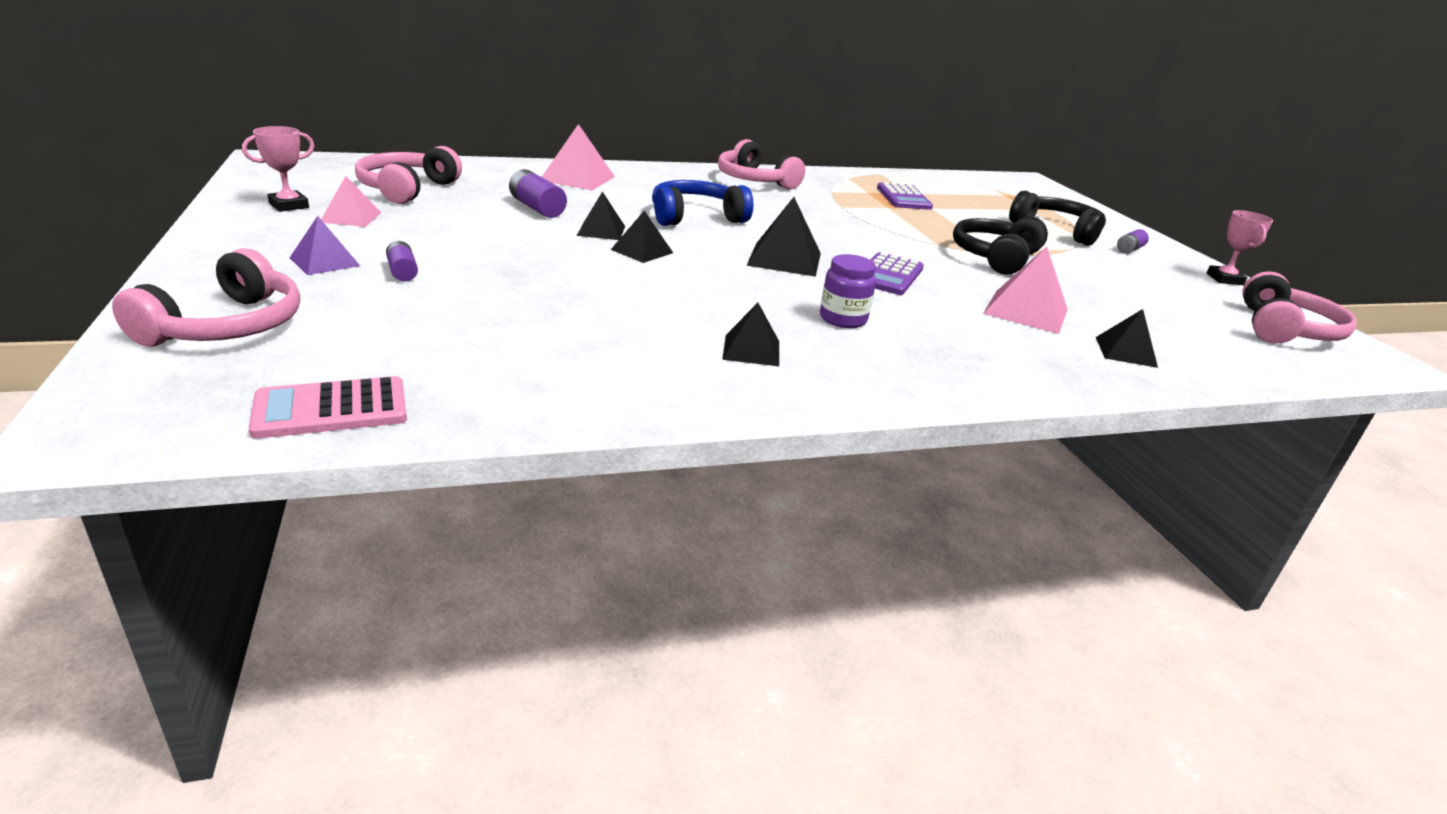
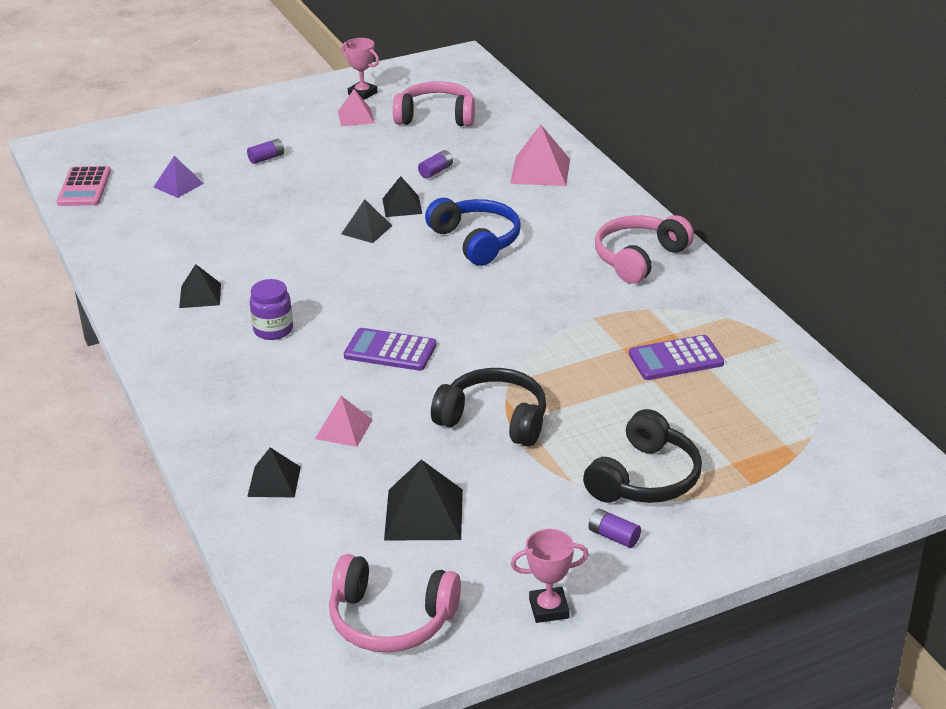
camera: 85 degrees right, 5 degrees up
(226, 326) = (165, 137): pink headphones -> none
(324, 262) = (268, 133): purple pyramid -> purple pyramid (178, 185)
(331, 409) = (84, 187): pink calculator -> pink calculator turned 150 degrees counterclockwise
(537, 208) = (436, 171): purple battery -> purple battery, size x0.63
(784, 259) = (395, 295): black pyramid -> black pyramid (424, 514)
(1026, 311) = (344, 429): pink pyramid -> pink pyramid, size x0.64

